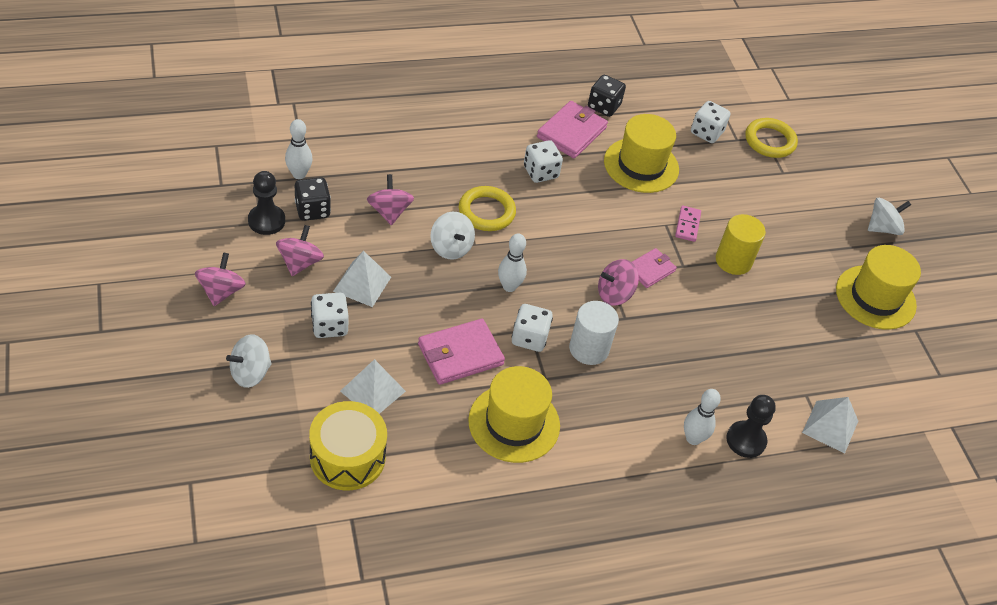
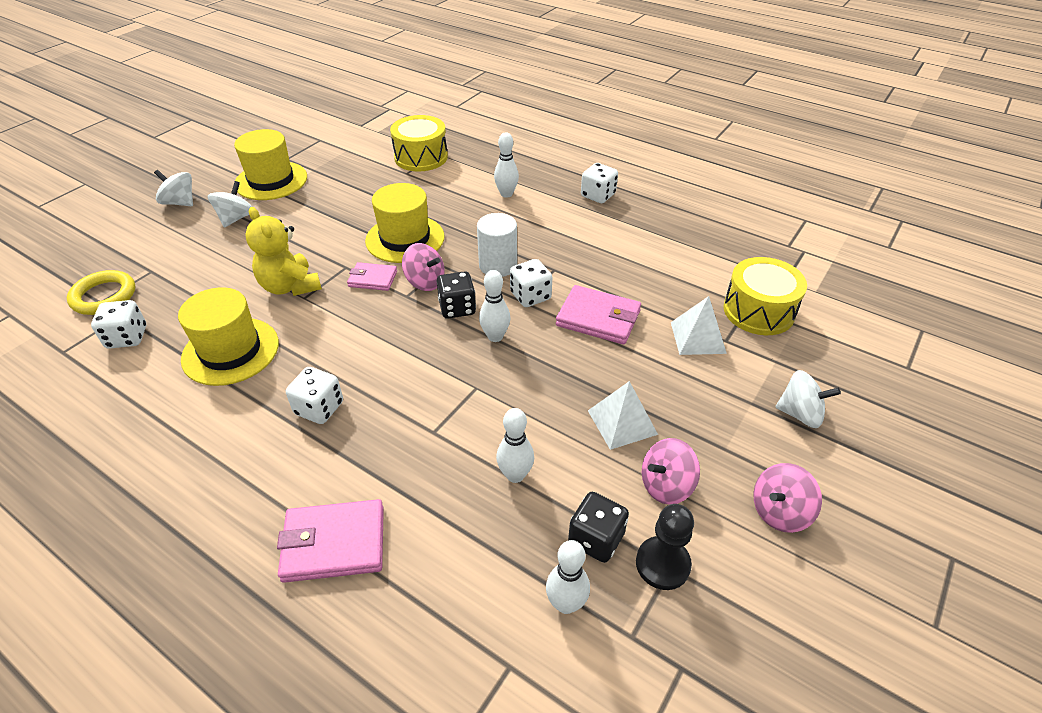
camera: 125 degrees left, 5 degrees down
(329, 326) = (690, 406): white dice -> white dice (598, 195)
(389, 212) = (515, 475): pink spinning top -> white bowling pin
(451, 248) = (501, 398): white spinning top -> white spinning top (236, 218)
(486, 212) = (424, 407): yellow ring -> none
(514, 423) = (610, 261): yellow hat -> yellow hat (405, 239)
(571, 132) = (224, 426): pink wallet -> pink wallet (334, 543)
(604, 106) = (145, 429): black dice -> black dice (457, 308)
(687, 225) = (290, 286): pink domino -> yellow teddy bear
(733, 261) = (308, 247): yellow cylinder -> none
(746, 440) = (477, 177): black pawn -> none
(830, 426) = (421, 157): white pyramid -> yellow drum

